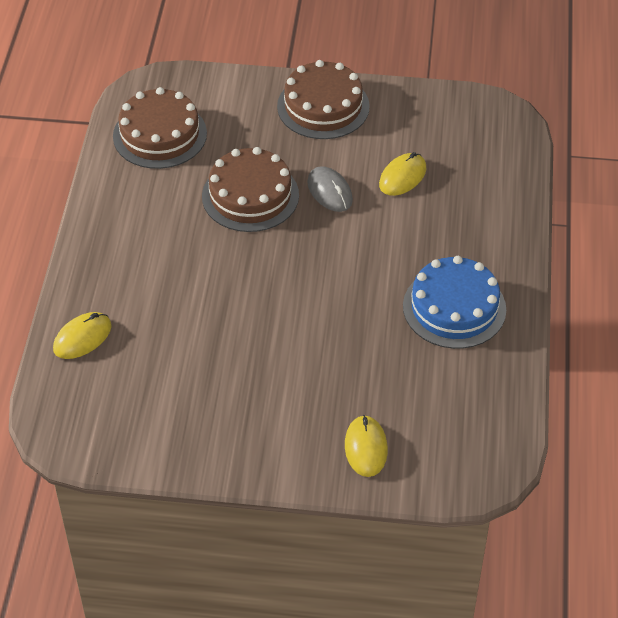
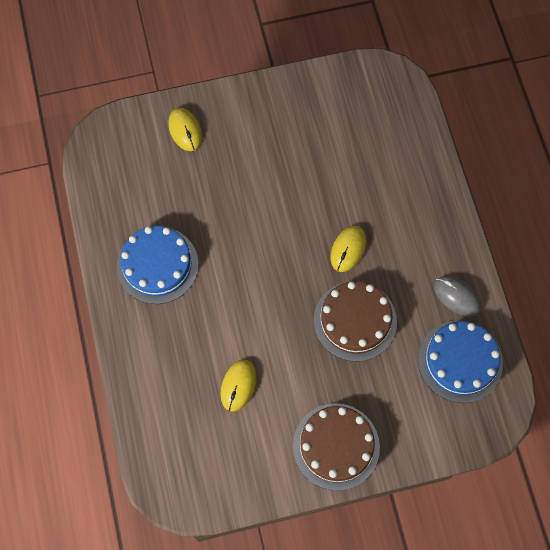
camera: 160 degrees right, 20 degrees up
(82, 338) = (415, 149): yellow mouse -> yellow mouse (348, 249)
(160, 134) = (460, 361): brown cake -> blue cake
(329, 191) = (293, 347): grey mouse -> grey mouse (457, 296)

